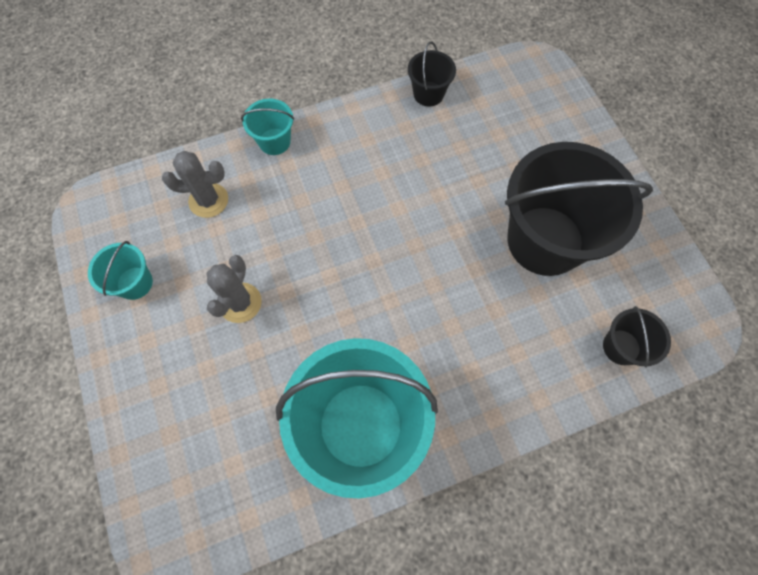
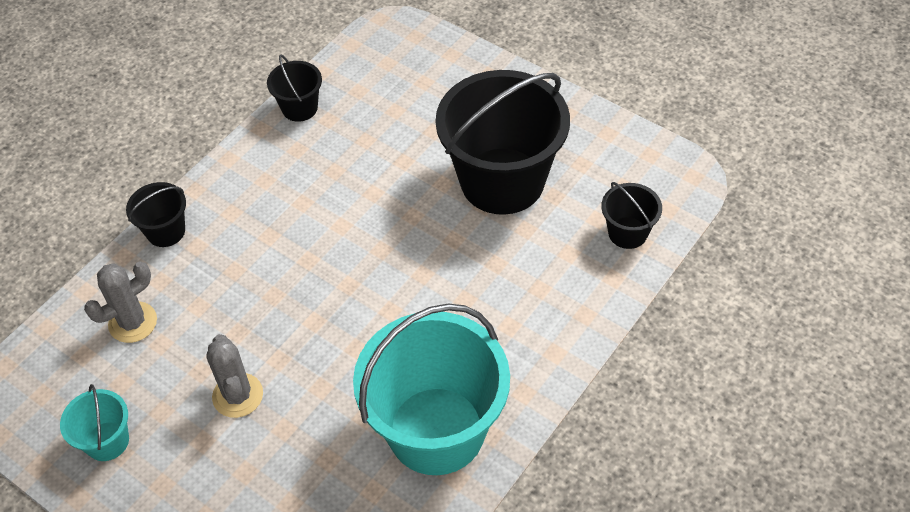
camera: 30 degrees left, 15 degrees down
(274, 141) = (166, 231): turquoise bucket -> black bucket

